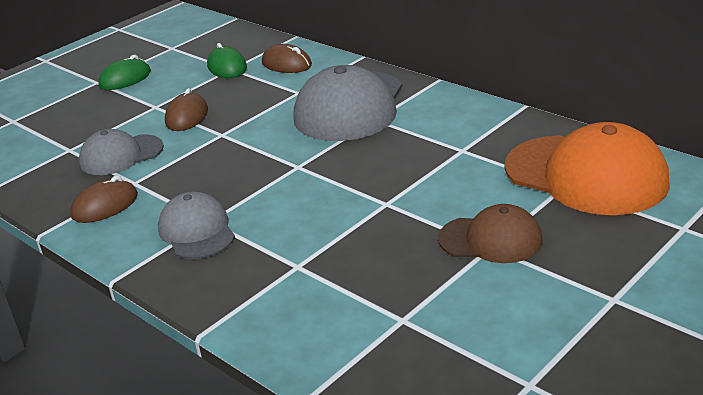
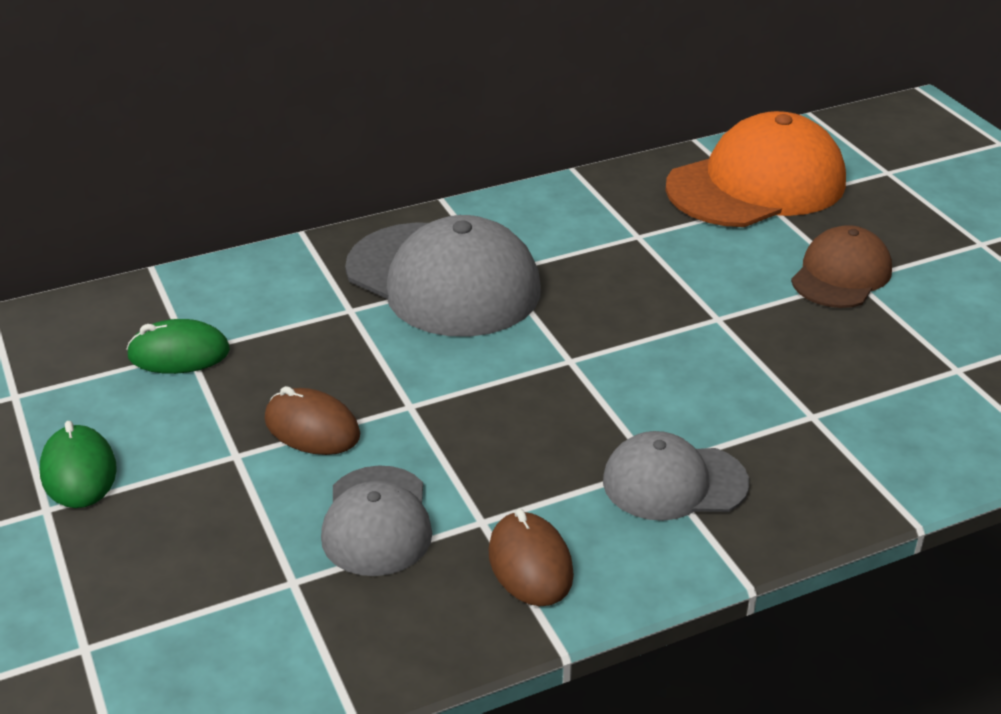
camera: 70 degrees left, 5 degrees up
(286, 64) = (242, 297): brown mouse -> none

